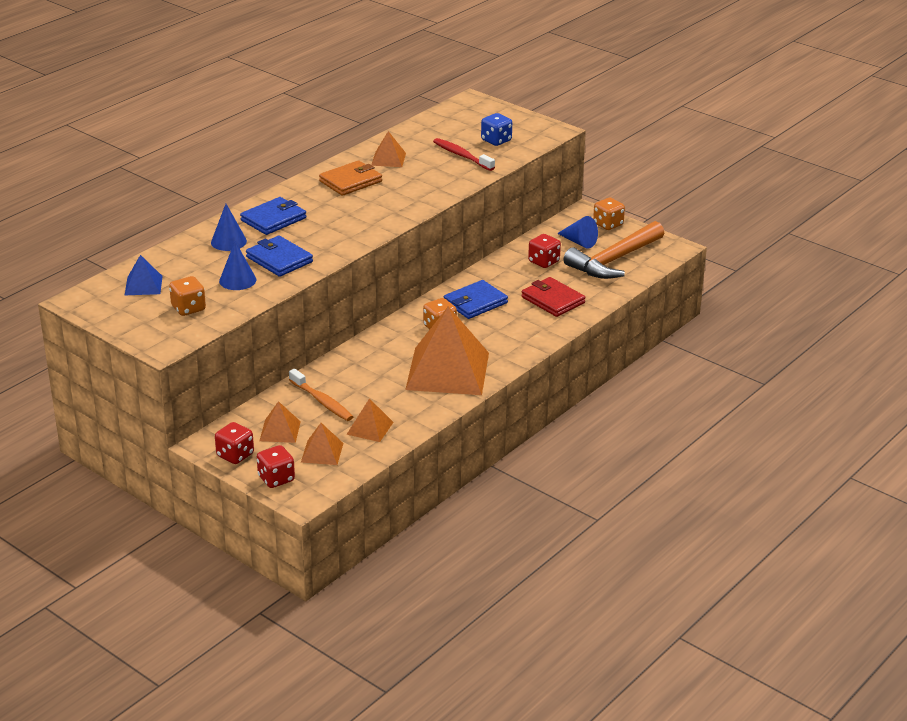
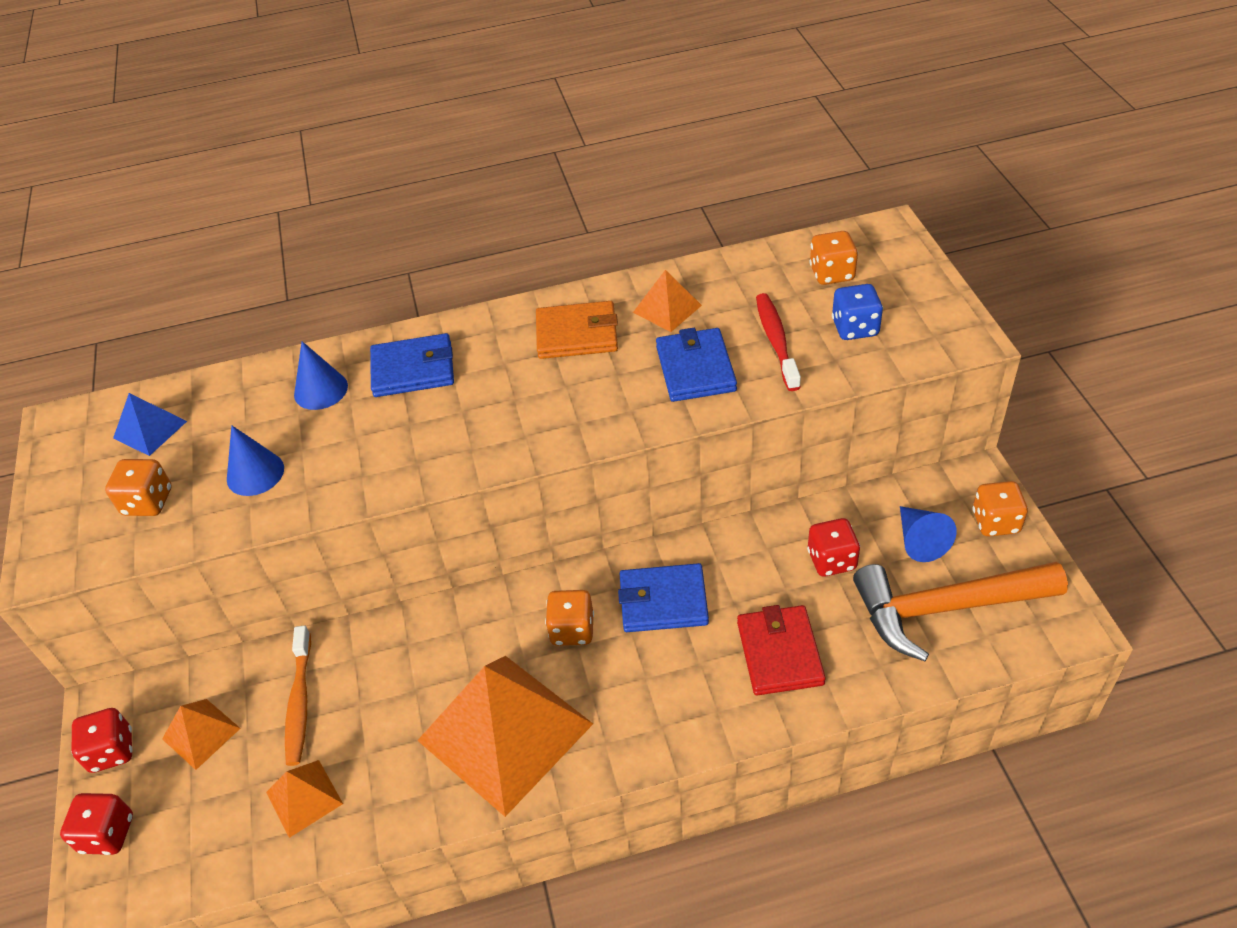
camera: 40 degrees right, 15 degrees up
(279, 259) = (342, 455): blue wallet -> blue wallet (695, 369)
(322, 452) = (205, 813): orange pyramid -> none
(461, 124) = (831, 273): none -> orange dice

